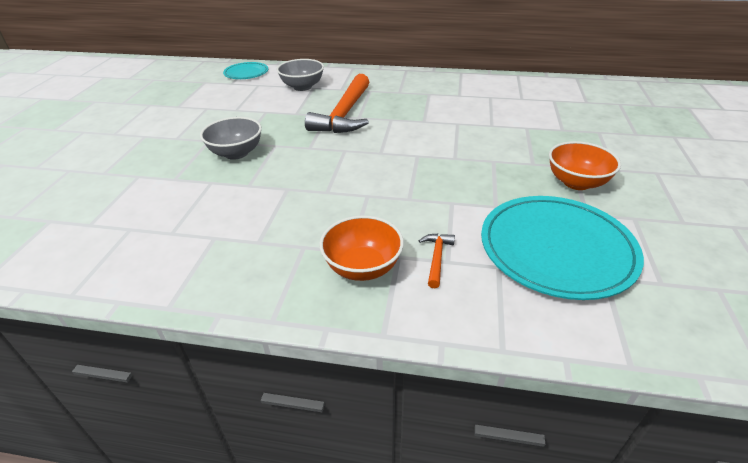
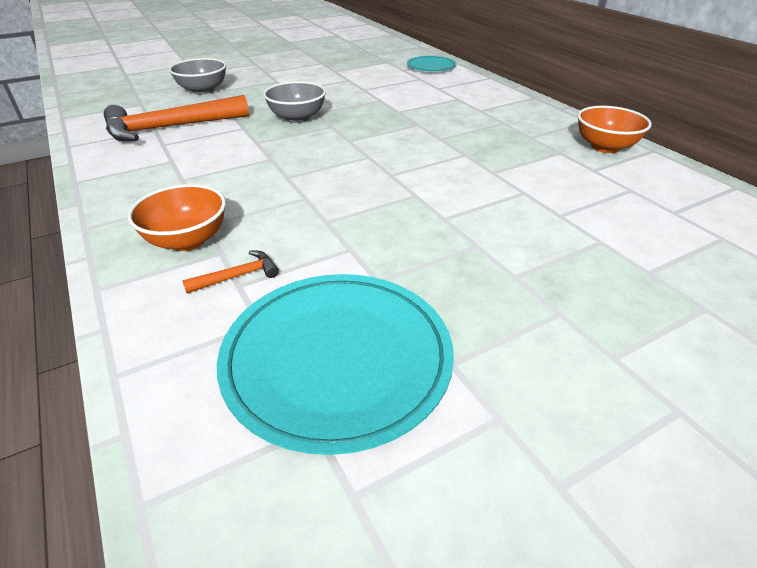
camera: 50 degrees right, 0 degrees up
(302, 87) = (450, 94): grey bowl -> grey bowl (203, 90)
(344, 114) = (434, 130): orange hammer -> orange hammer (170, 128)
(576, 182) = (520, 329): orange bowl -> orange bowl (605, 147)

